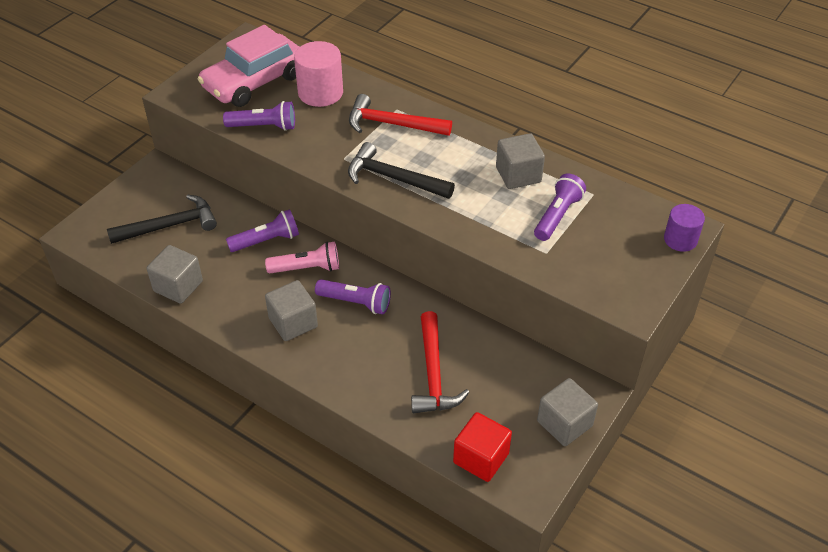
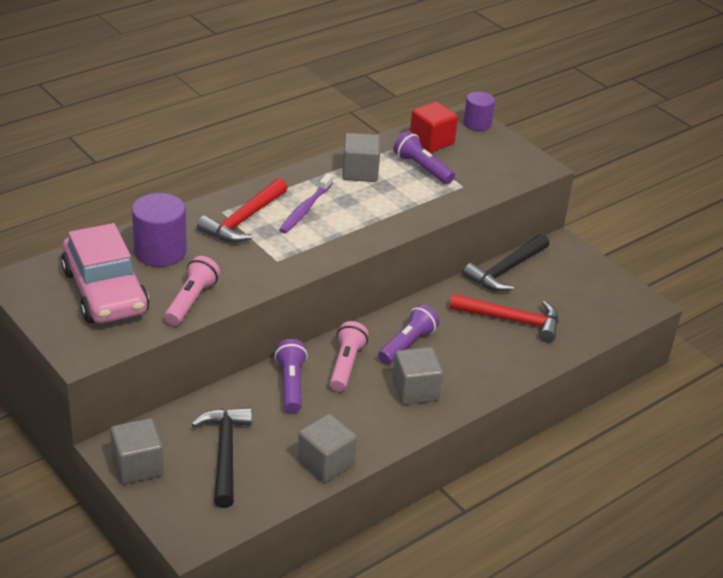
camera: 75 degrees left, 10 degrees down
(263, 127) = (191, 301): purple flashlight -> pink flashlight
(320, 93) = (160, 251): pink cylinder -> purple cylinder
(393, 178) = (325, 238): black hammer -> black hammer (506, 270)
(432, 155) = (305, 209): none -> purple toothbrush
(481, 458) = (607, 319): red cube -> red cube (431, 141)
(564, 423) = (586, 268): grey cube -> grey cube (137, 466)

